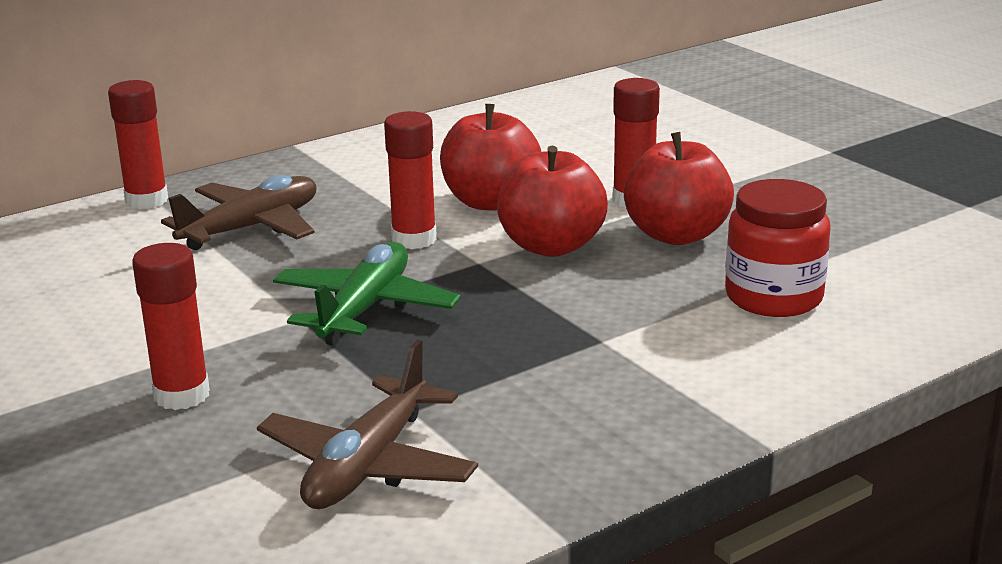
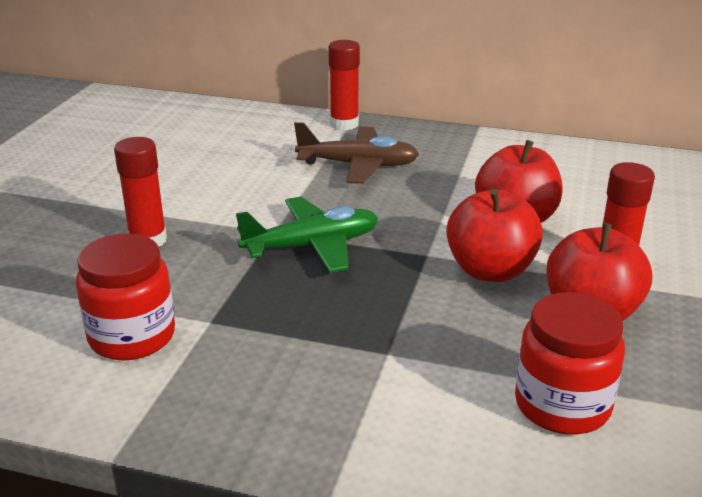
camera: 50 degrees right, 5 degrees up
(368, 465) = (132, 337): brown plane -> red jar
(414, 239) = (422, 219): red glue stick -> none

